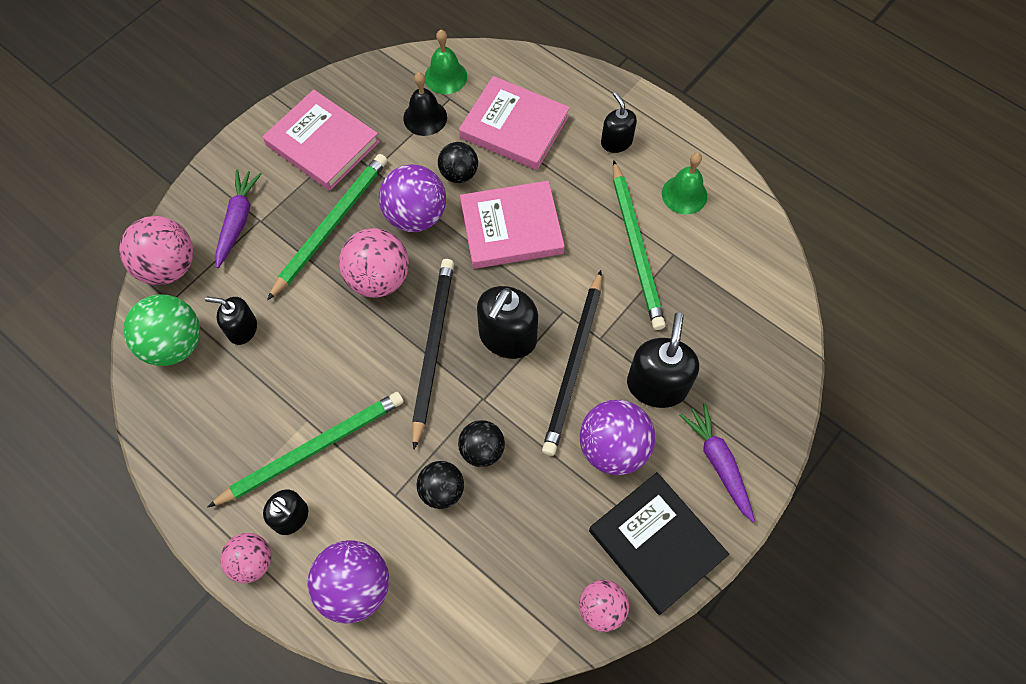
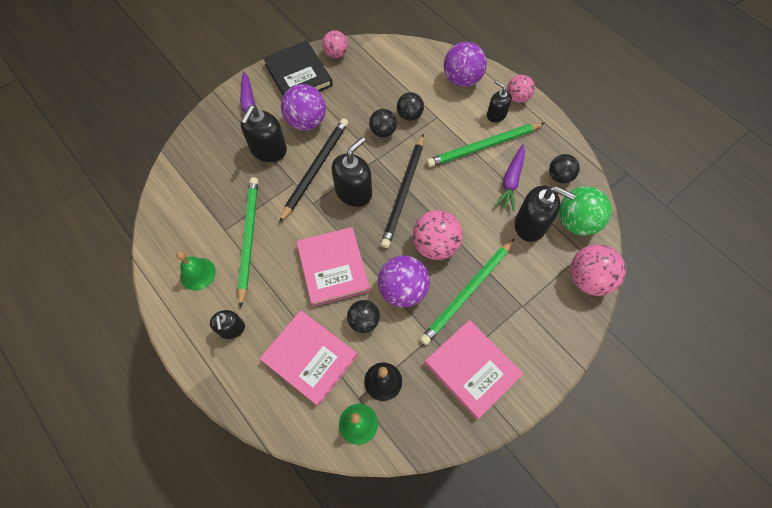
camera: 170 degrees left, 0 degrees up
(191, 415) = (559, 176): none -> black ball
(238, 221) = (539, 308): purple carrot -> purple carrot (511, 181)
(242, 329) = (531, 225): black soap dispenser -> black soap dispenser, size x1.65
(511, 228) = (333, 268): pink book -> pink book turned 75 degrees clockwise

